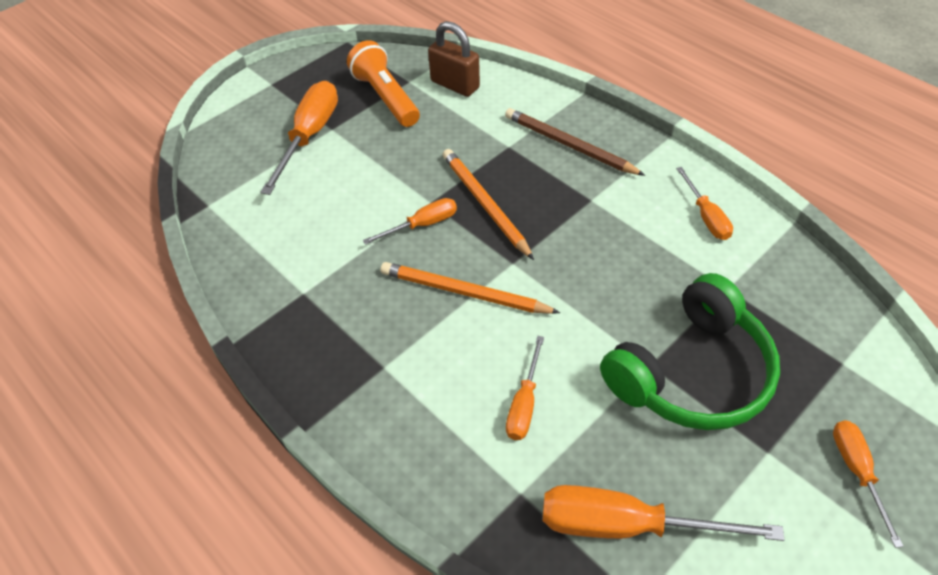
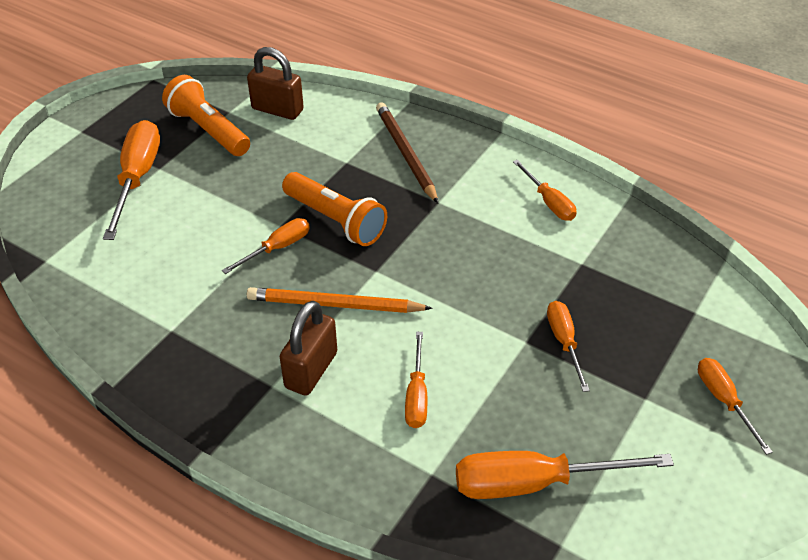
camera: 15 degrees left, 5 degrees down
(425, 357) = (311, 370): none -> brown padlock
(484, 204) = (335, 220): orange pencil -> orange flashlight
(569, 145) = (405, 154): brown pencil -> brown pencil turned 45 degrees clockwise
(691, 372) = (564, 342): green headphones -> orange screwdriver

